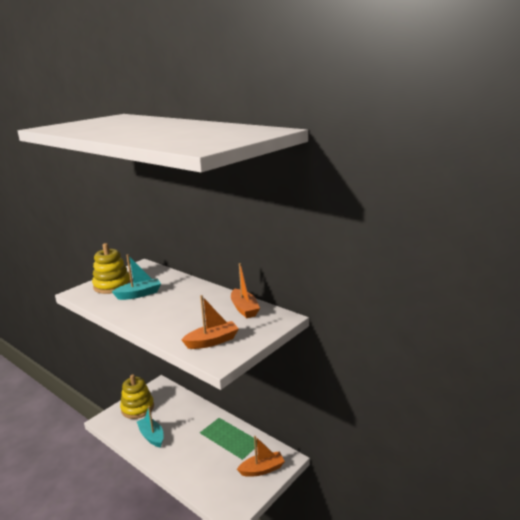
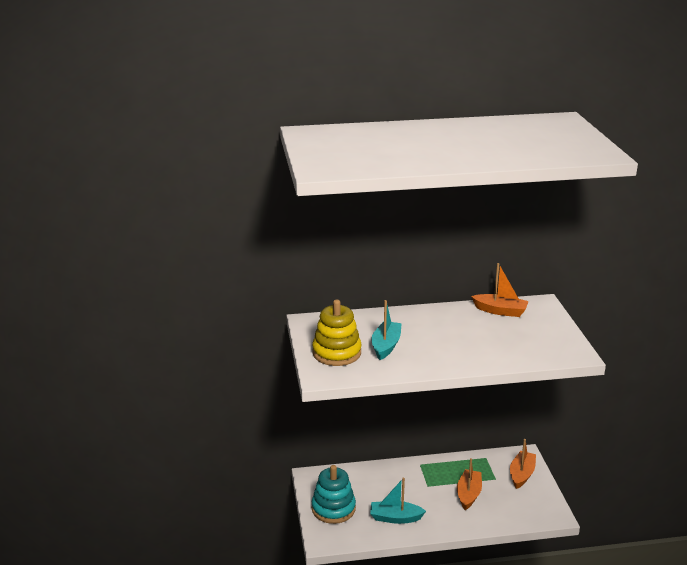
camera: 50 degrees left, 5 degrees up
(137, 408) = (333, 508): yellow stacking toy -> turquoise stacking toy
(212, 341) = (540, 345): orange boat -> orange boat (468, 494)

